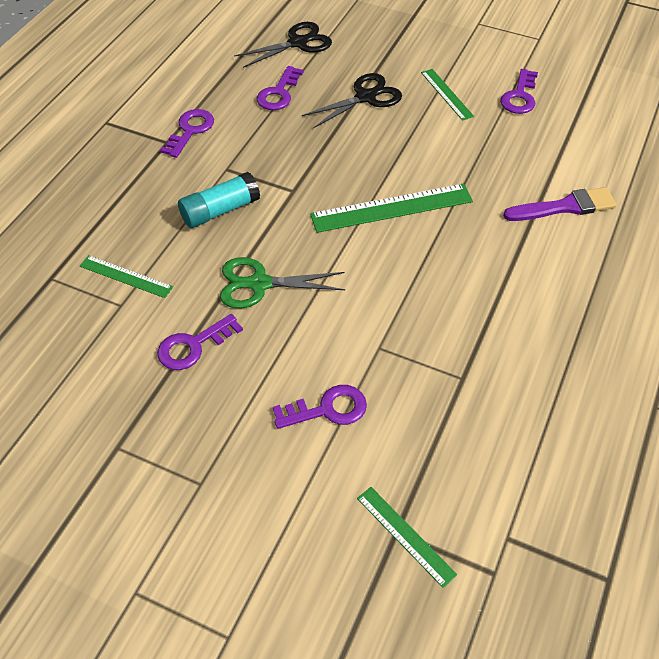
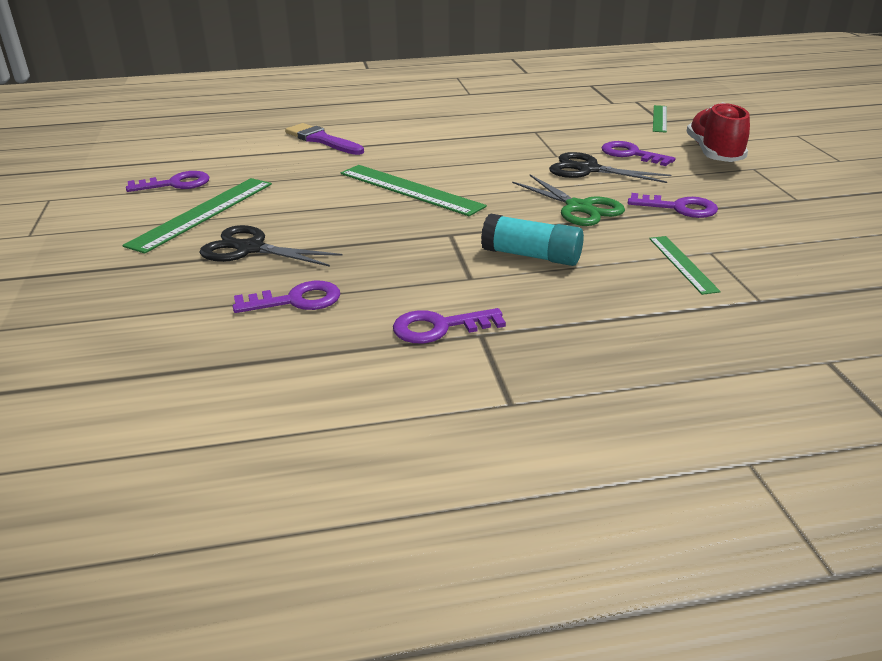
camera: 125 degrees left, 20 degrees down
(262, 485) = (714, 153): none -> red shoe
(298, 43) = (161, 331): black scissors -> black scissors (588, 169)
(447, 94) = (202, 213): green ruler -> green ruler, size x1.74

